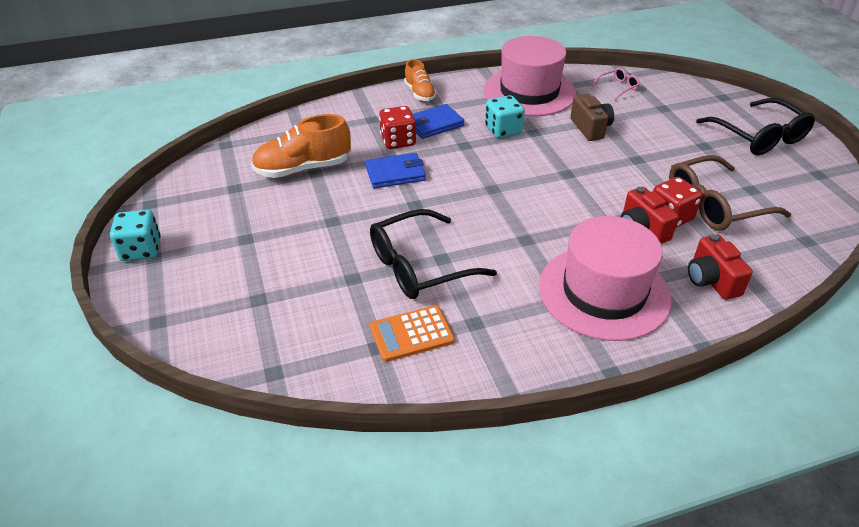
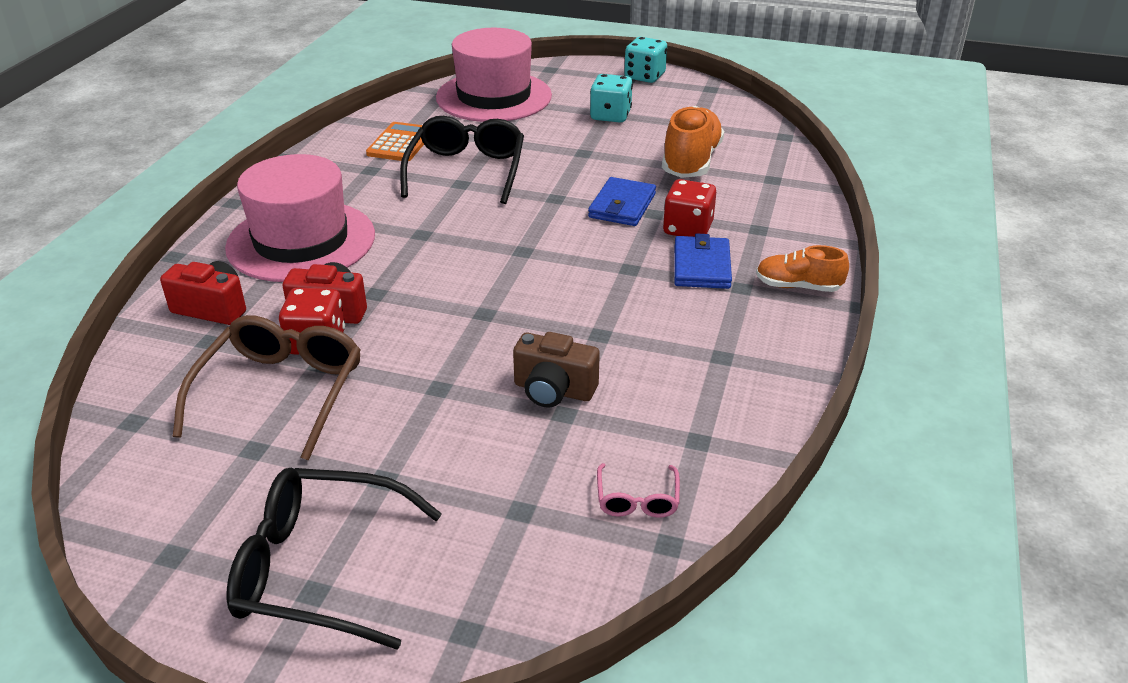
camera: 125 degrees right, 5 degrees down
(503, 130) = (631, 311): turquoise dice -> turquoise dice (610, 115)
(529, 92) = (714, 387): pink hat -> pink hat (494, 97)

